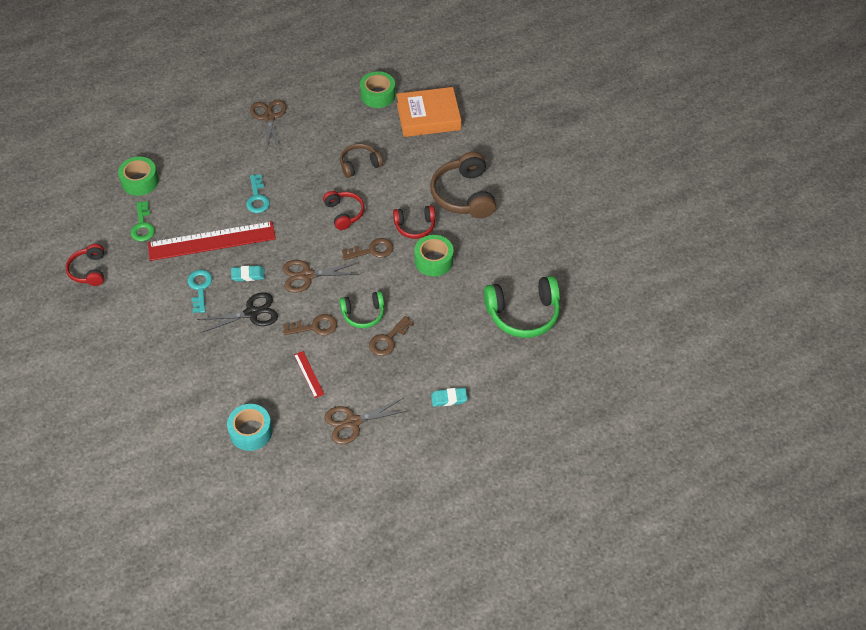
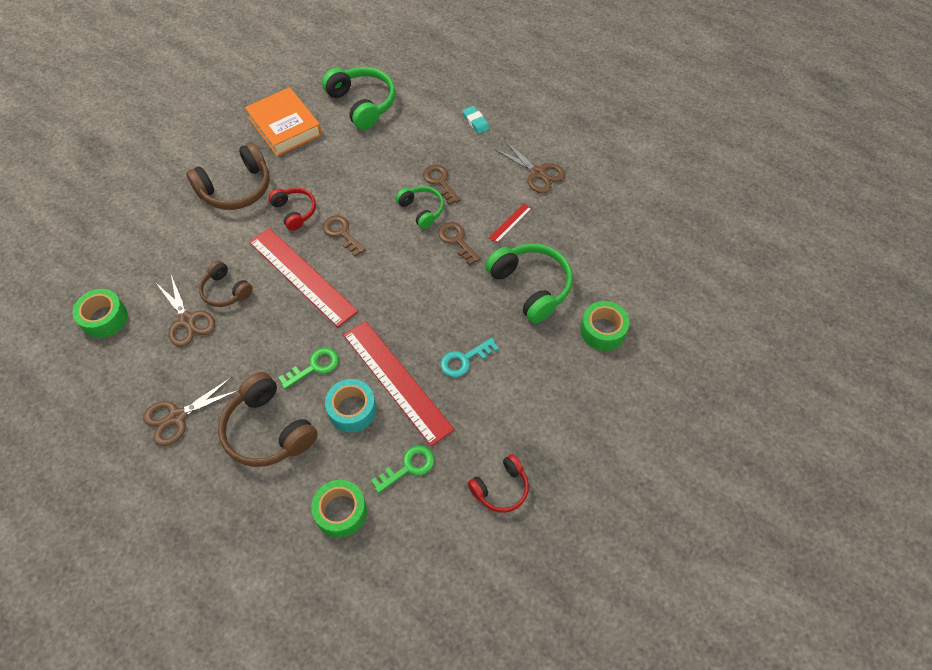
camera: 115 degrees left, 5 degrees up
(225, 160) = (268, 430): none -> brown headphones
(234, 360) = (531, 286): none -> green headphones
(248, 275) = (425, 324): turquoise eraser -> none
(251, 432) = (594, 239): turquoise tape -> turquoise tape (352, 410)
(252, 313) = (469, 298): black scissors -> none
(257, 198) = (314, 367): turquoise key -> green key
(307, 275) = (399, 273): brown scissors -> brown scissors (187, 320)
(344, 213) = (302, 276): red headphones -> red ruler
(388, 340) = (440, 182): brown key -> brown key turned 135 degrees counterclockwise
(428, 116) = (128, 257): orange book -> orange book (285, 126)
(433, 260) = (332, 182): green tape -> green tape (602, 331)

